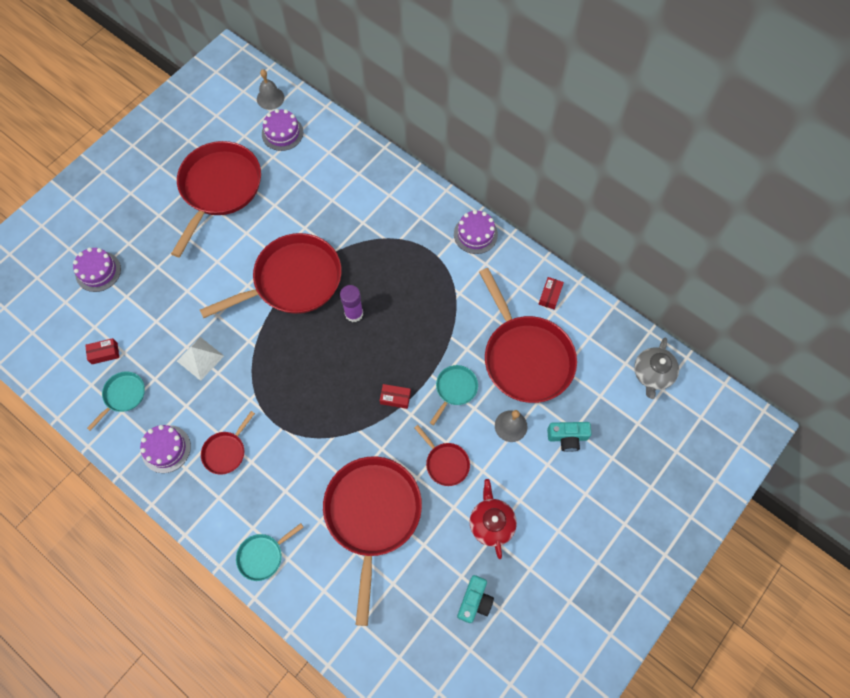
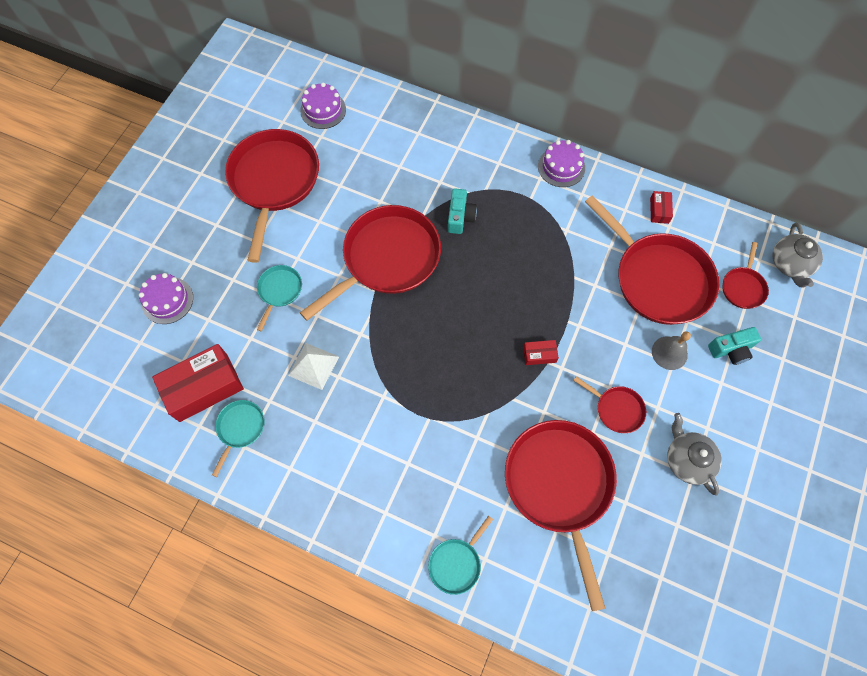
camera: 15 degrees left, 0 degrees up
(104, 353) = (203, 387): red box -> red box, size x2.19
(166, 449) = (308, 474): purple cake -> none
(226, 451) = (376, 459): red pan -> red pan (743, 287)
(270, 98) = (298, 77): grey bell -> none
(354, 313) = (464, 277): purple glue stick -> none
(455, 389) = (598, 329): turquoise pan -> turquoise pan (279, 291)
(474, 601) = (701, 548): turquoise camera -> turquoise camera (460, 217)
(491, 523) = (687, 460): red teapot -> grey teapot

